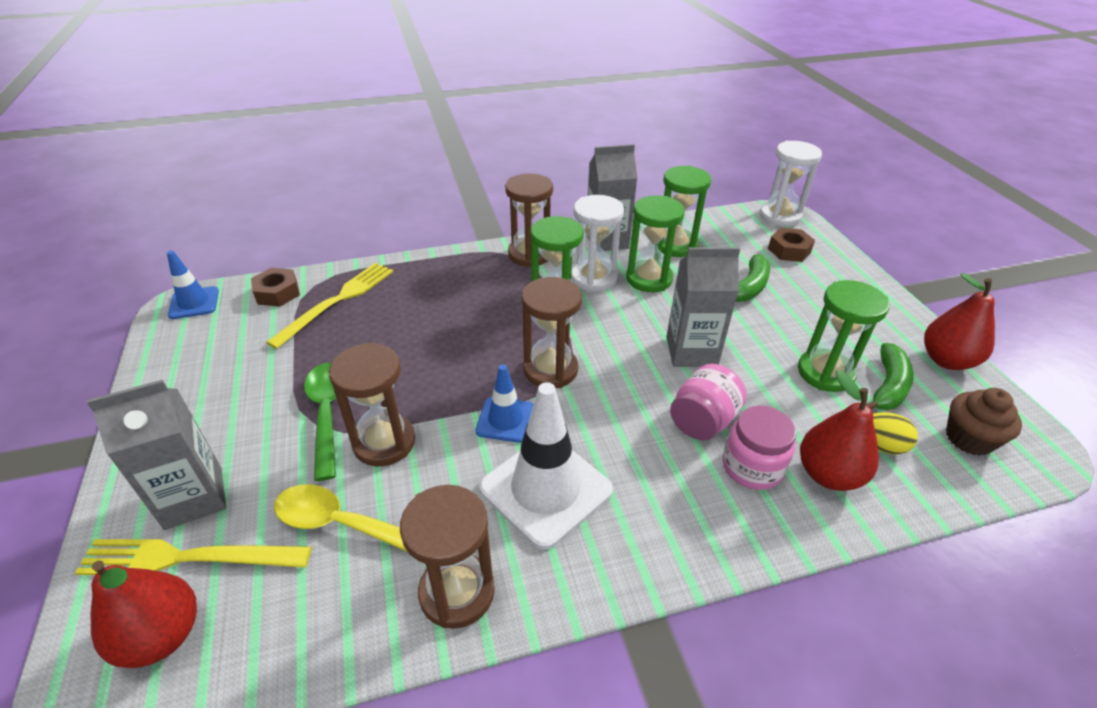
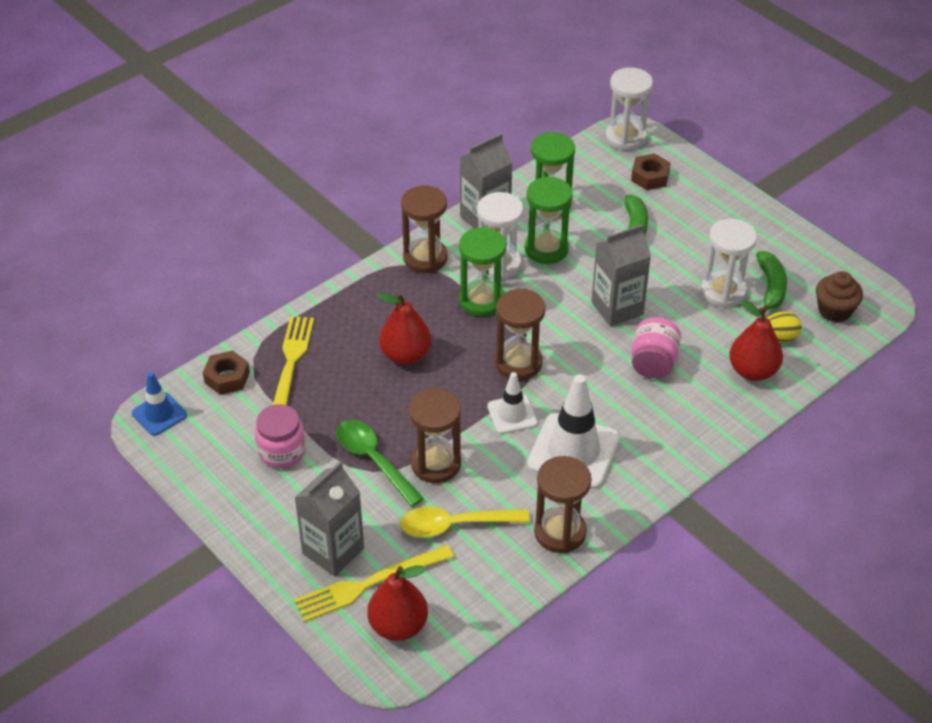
camera: 25 degrees left, 5 degrees up
(505, 420) = (512, 414): blue traffic cone -> white traffic cone
(751, 467) = (701, 384): pink jar -> pink jar (282, 452)
(825, 373) = (723, 291): green hourglass -> white hourglass
(946, 360) = (805, 249): red pear -> red pear (405, 355)

